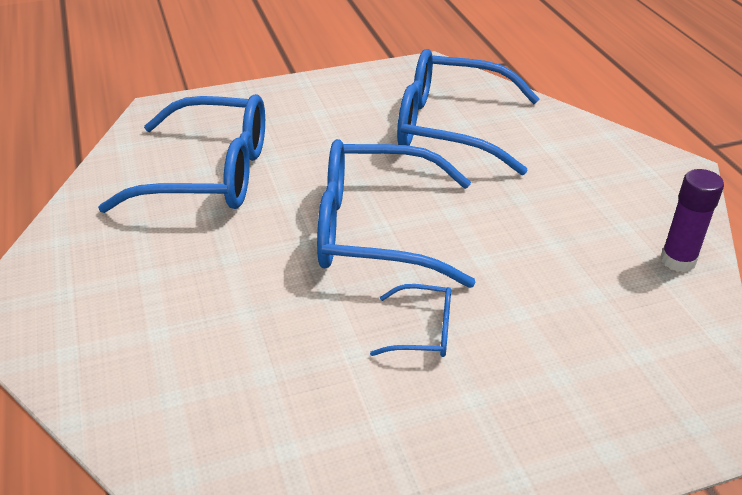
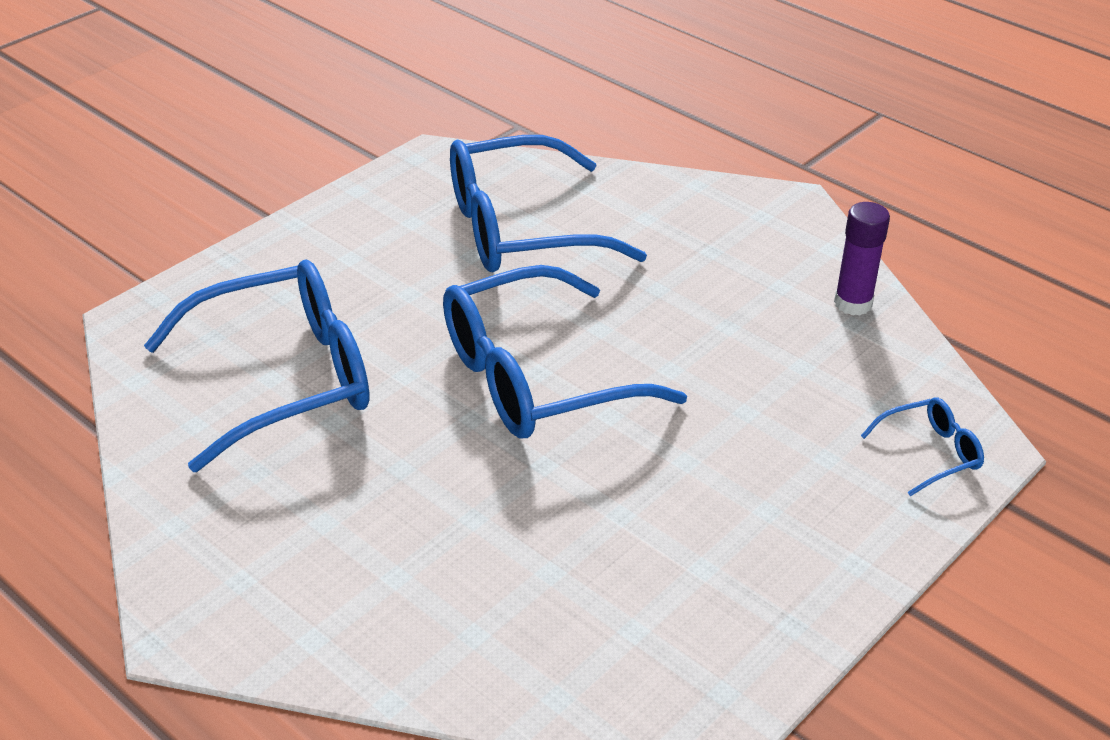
camera: 30 degrees left, 0 degrees up
(423, 331) = (670, 465): blue glasses -> blue glasses (930, 453)

